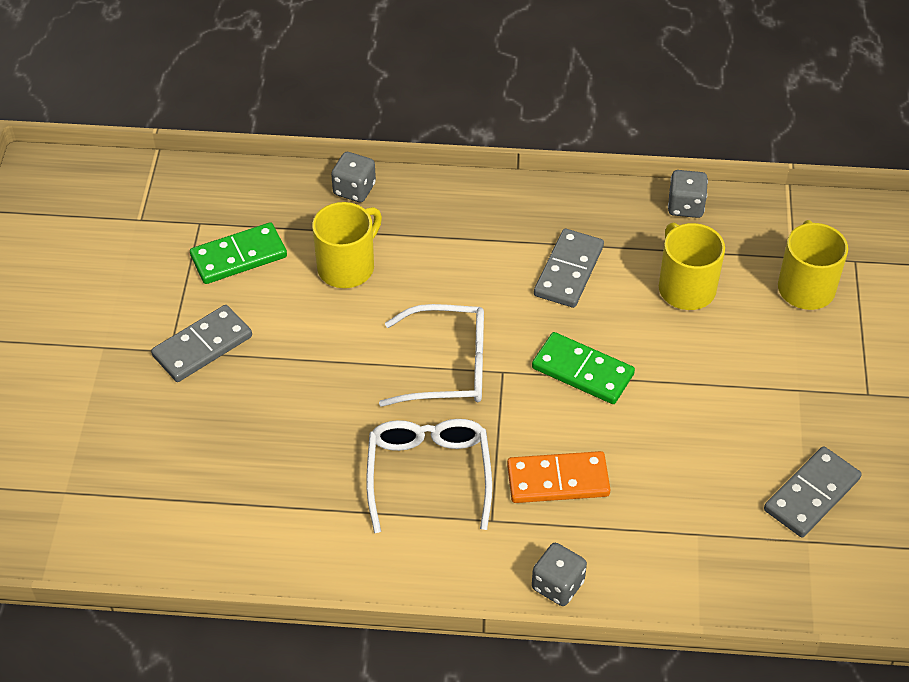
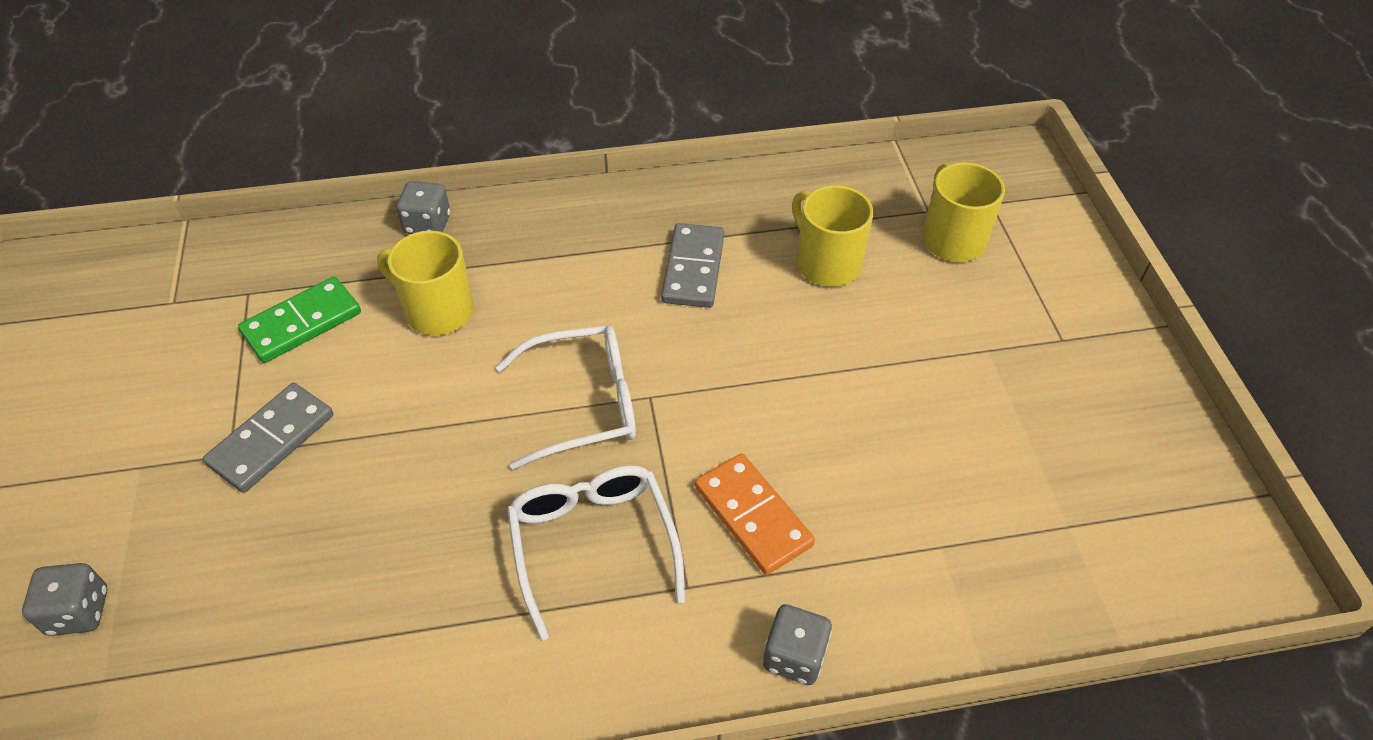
camera: 15 degrees left, 0 degrees up
(347, 267) = (437, 310): yellow mug -> yellow mug turned 90 degrees counterclockwise
(558, 480) = (753, 516): orange domino -> orange domino turned 75 degrees clockwise
(582, 371) = (742, 377): green domino -> none
(685, 206) = (797, 179): grey dice -> grey dice (79, 611)
(811, 494) = (1049, 468): grey domino -> none

